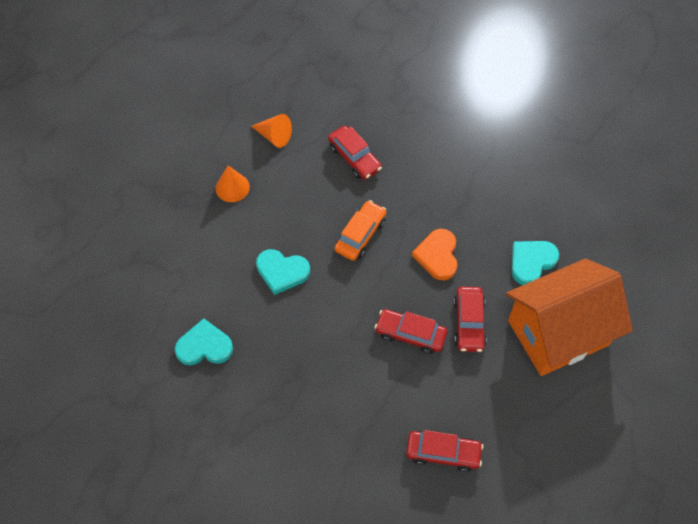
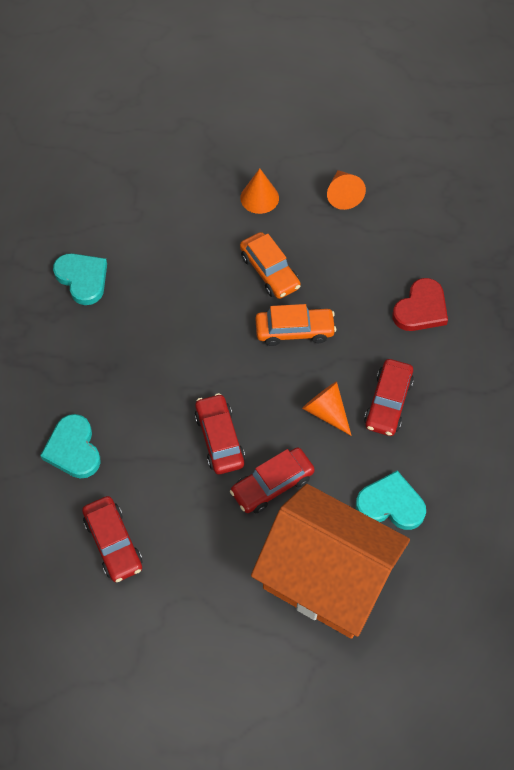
camera: 55 degrees right, 0 degrees up
(282, 272) = (203, 291): turquoise heart -> turquoise heart (73, 449)
(300, 220) = (269, 271): none -> orange car
(354, 158) = (377, 273): red car -> red car (388, 402)
(402, 151) = (421, 309): none -> red heart
(437, 256) = (326, 411): orange heart -> orange cone

